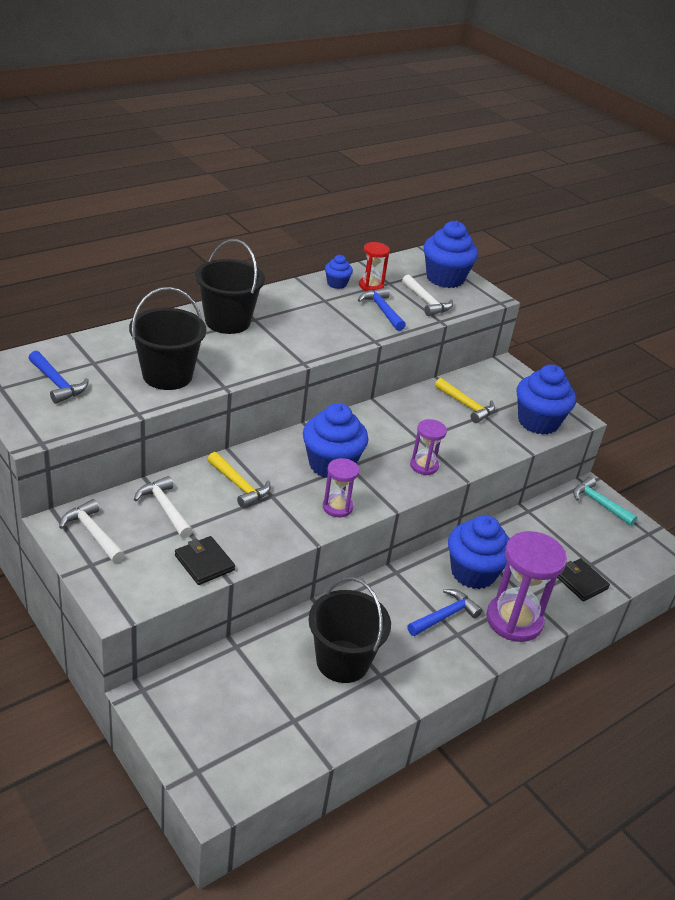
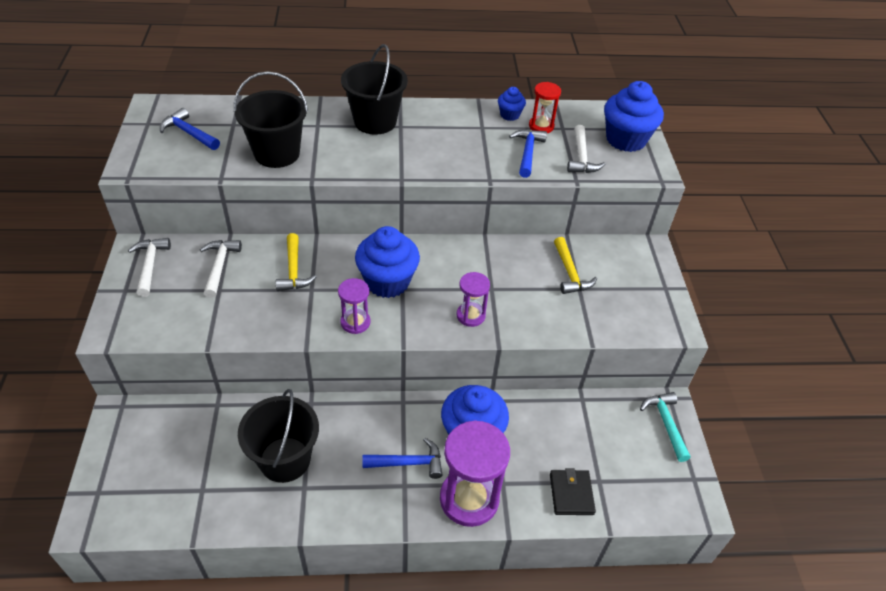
camera: 35 degrees right, 10 degrees up
(57, 383) = (189, 133): blue hammer -> blue hammer turned 135 degrees clockwise
(204, 563) = (203, 325): black wallet -> none
(538, 422) = (630, 316): blue cupcake -> none

